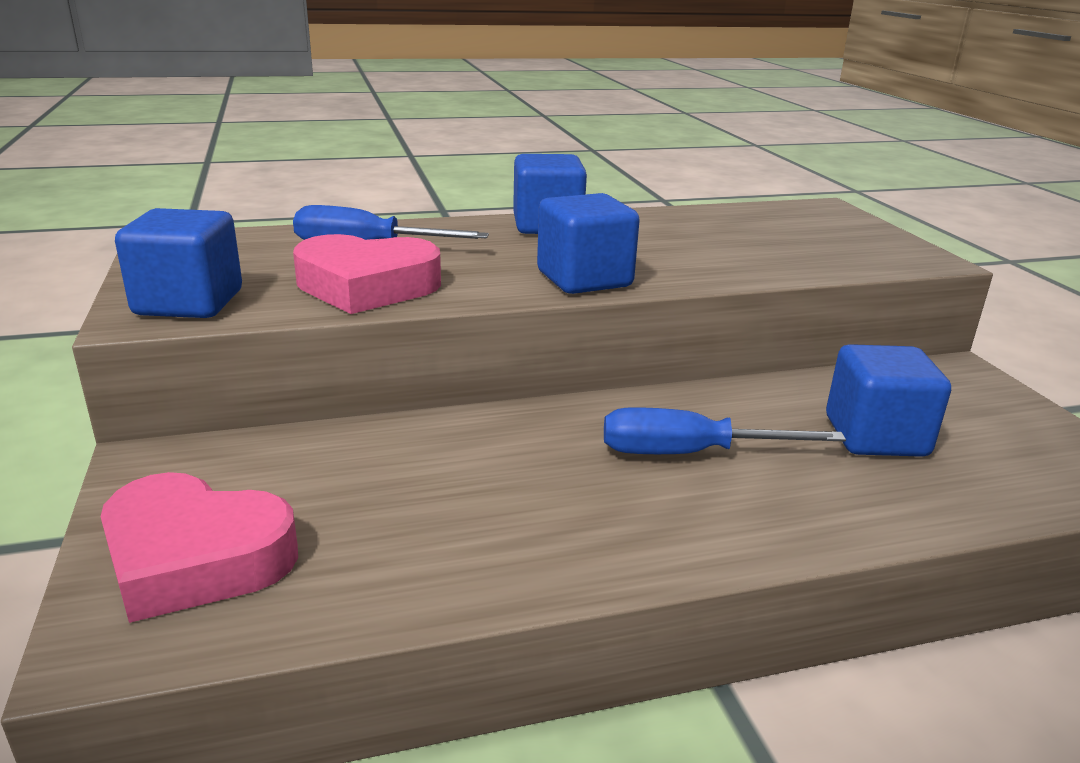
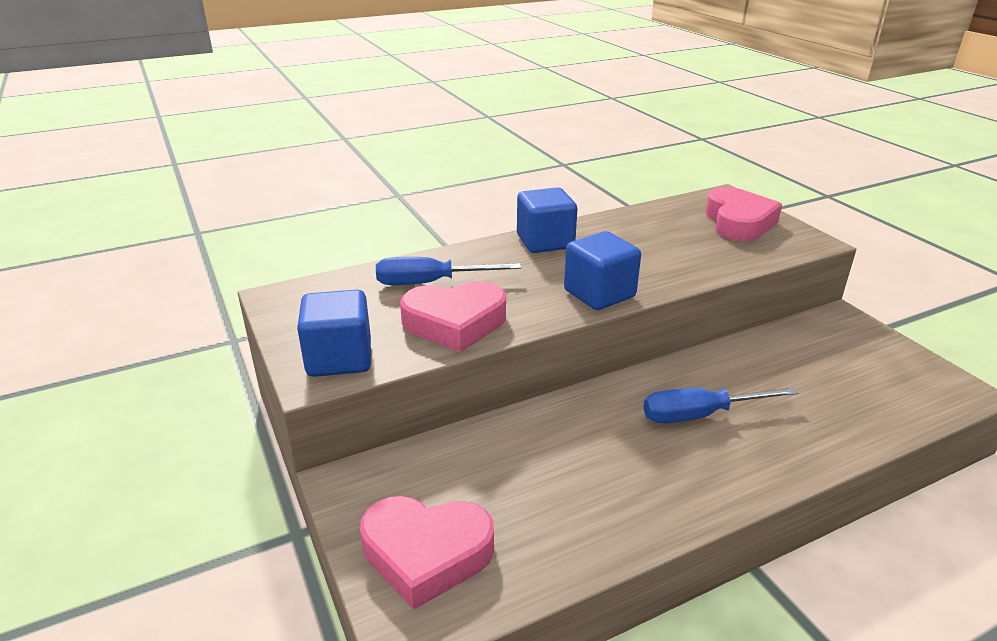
camera: 10 degrees left, 5 degrees up
(828, 232) = (738, 222): none -> pink heart
(875, 436) = (808, 382): blue cube -> none

